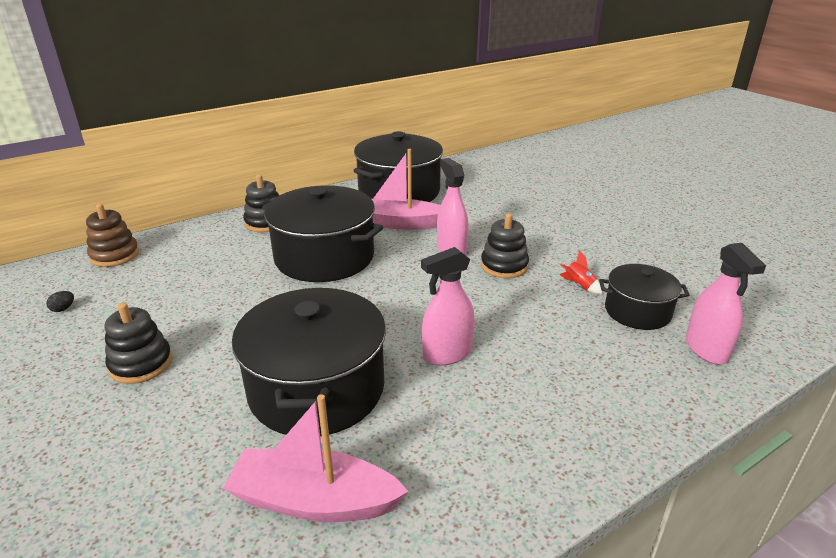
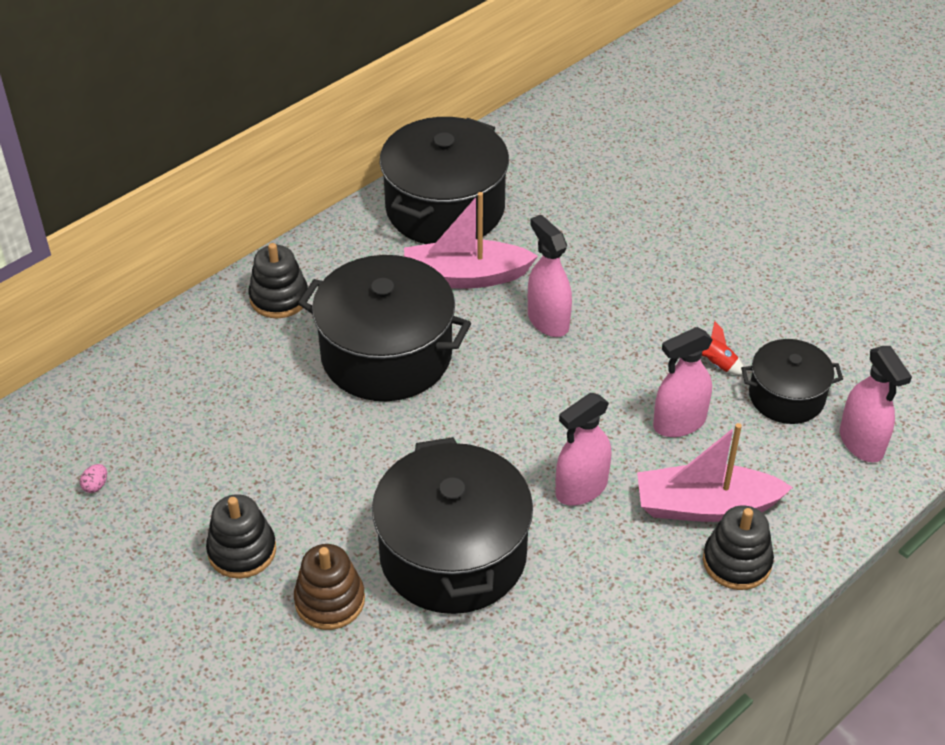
camera: 10 degrees left, 15 degrees up
(63, 309) = (96, 485): black egg -> pink egg
(115, 255) = (103, 387): brown stacking toy -> brown stacking toy (330, 600)
(315, 500) = (498, 675): pink boat -> pink boat (706, 506)
(504, 266) = (620, 341): black stacking toy -> black stacking toy (737, 562)
(542, 319) = (679, 423): none -> pink spray bottle

